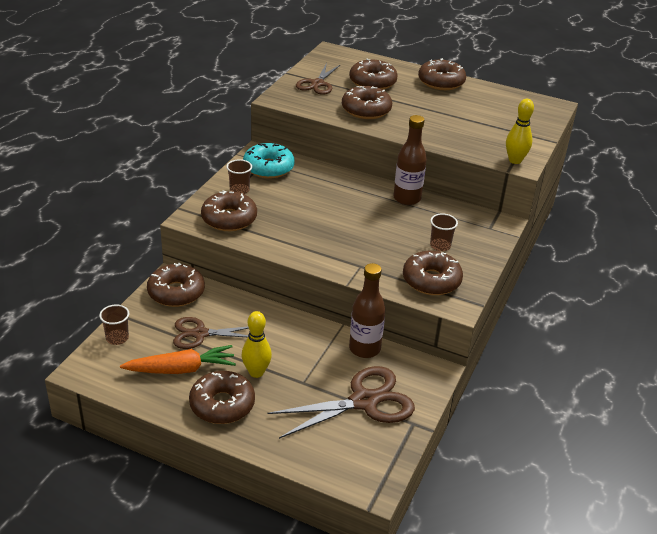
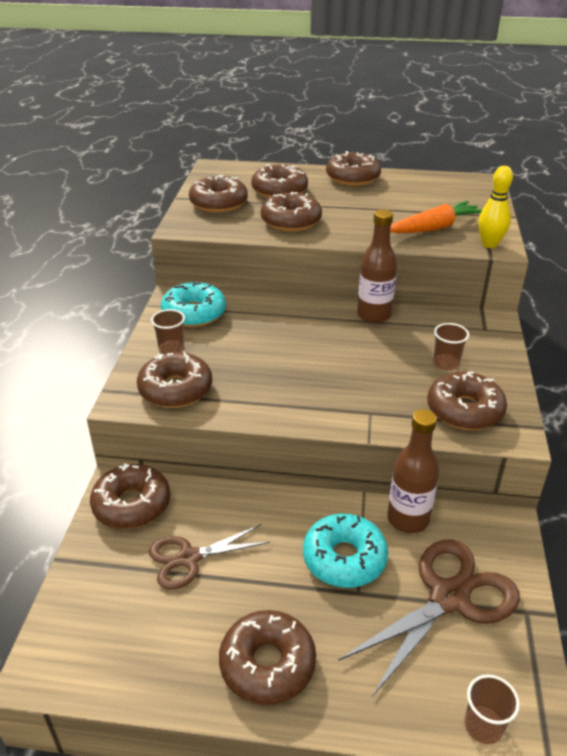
camera: 15 degrees left, 0 degrees up
(117, 338) = (75, 599): brown cup -> brown cup (483, 726)
(181, 369) = (186, 623): orange carrot -> orange carrot (435, 228)
(256, 372) = (290, 596): yellow bowling pin -> none
(305, 361) = (344, 558): none -> turquoise donut
(317, 84) = (218, 203): brown scissors -> brown donut

